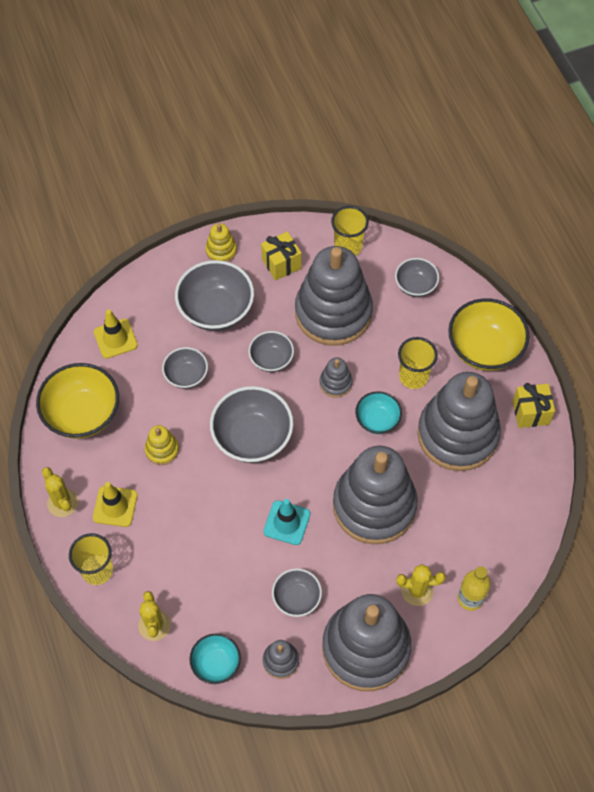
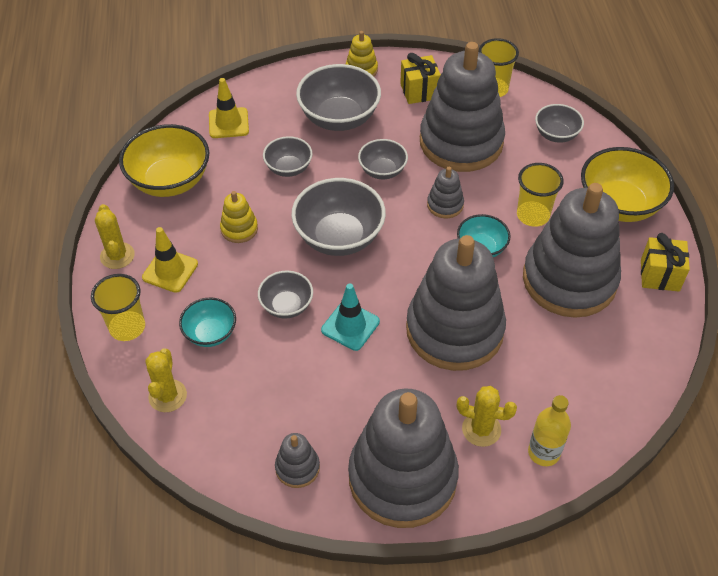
camera: 15 degrees right, 10 degrees down
(216, 663) = (222, 453): turquoise bowl -> turquoise bowl (210, 333)
(296, 598) = (337, 405): grey bowl -> grey bowl (286, 305)

